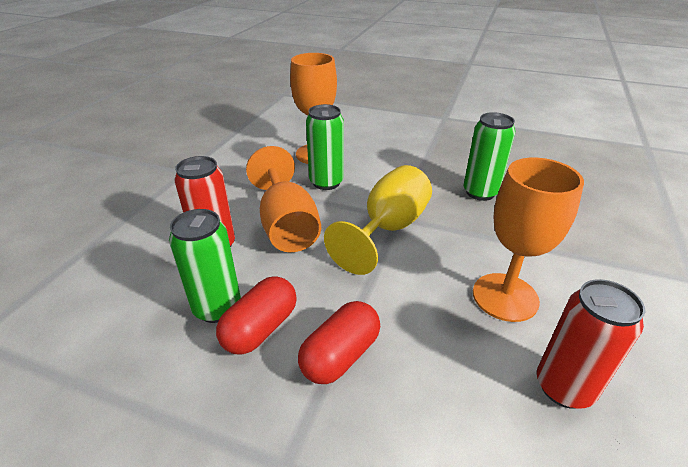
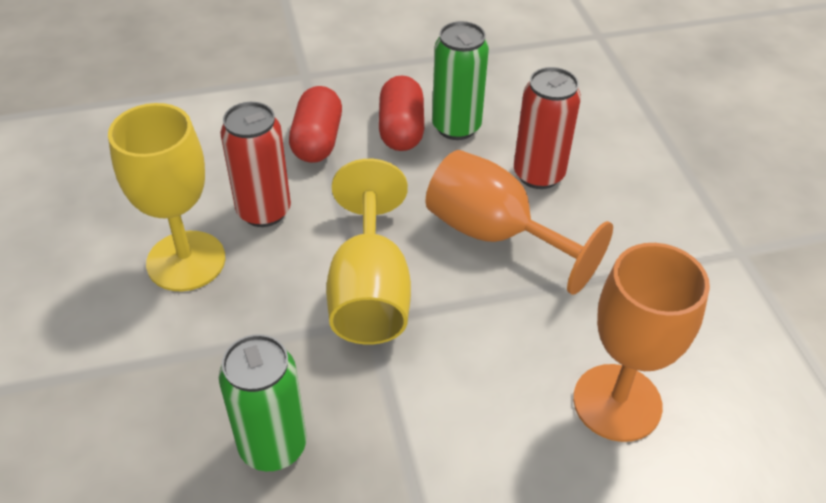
camera: 145 degrees right, 10 degrees up
(326, 182) = (527, 337): green can -> none
(505, 297) = (186, 261): orange goblet -> yellow goblet
(564, 387) = (117, 197): red can -> red can (264, 211)

